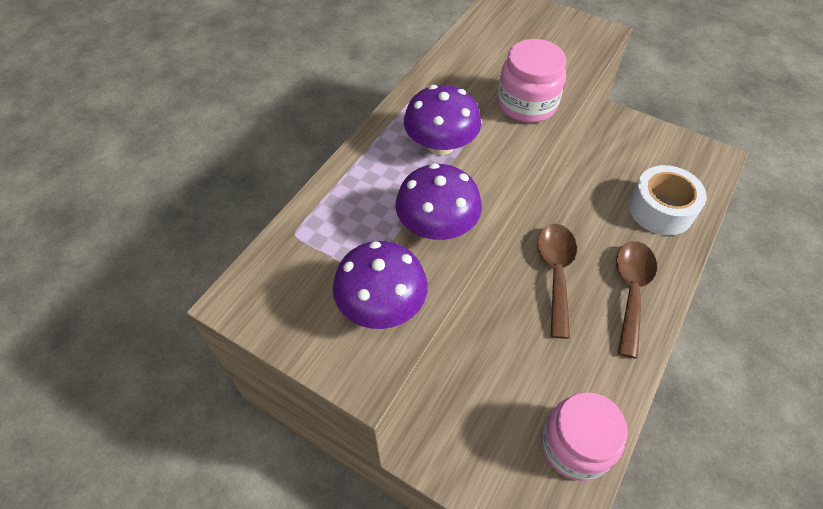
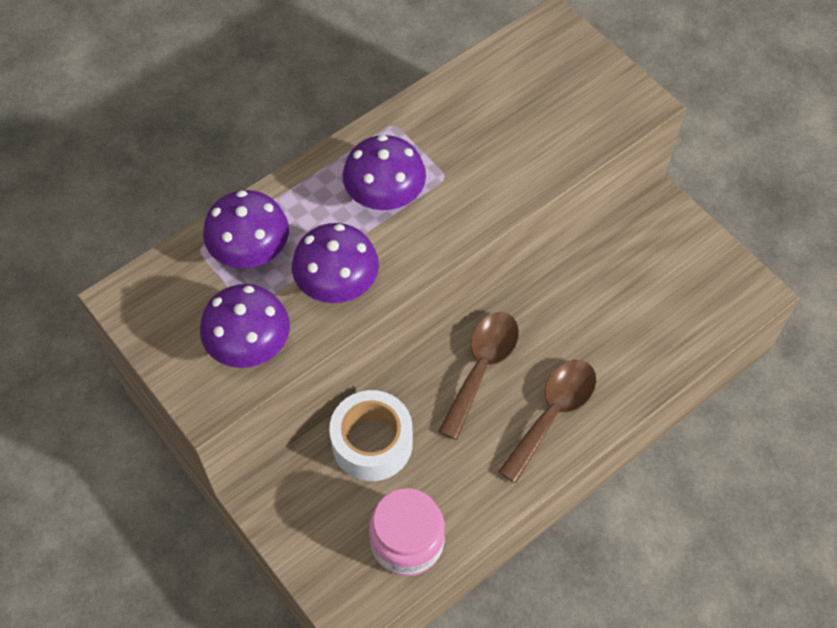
camera: 20 degrees right, 5 degrees up
(343, 221) = (250, 250): none -> purple mushroom
(527, 104) = (502, 173): pink jar -> none
(660, 209) = (643, 334): white tape -> white tape (372, 443)

